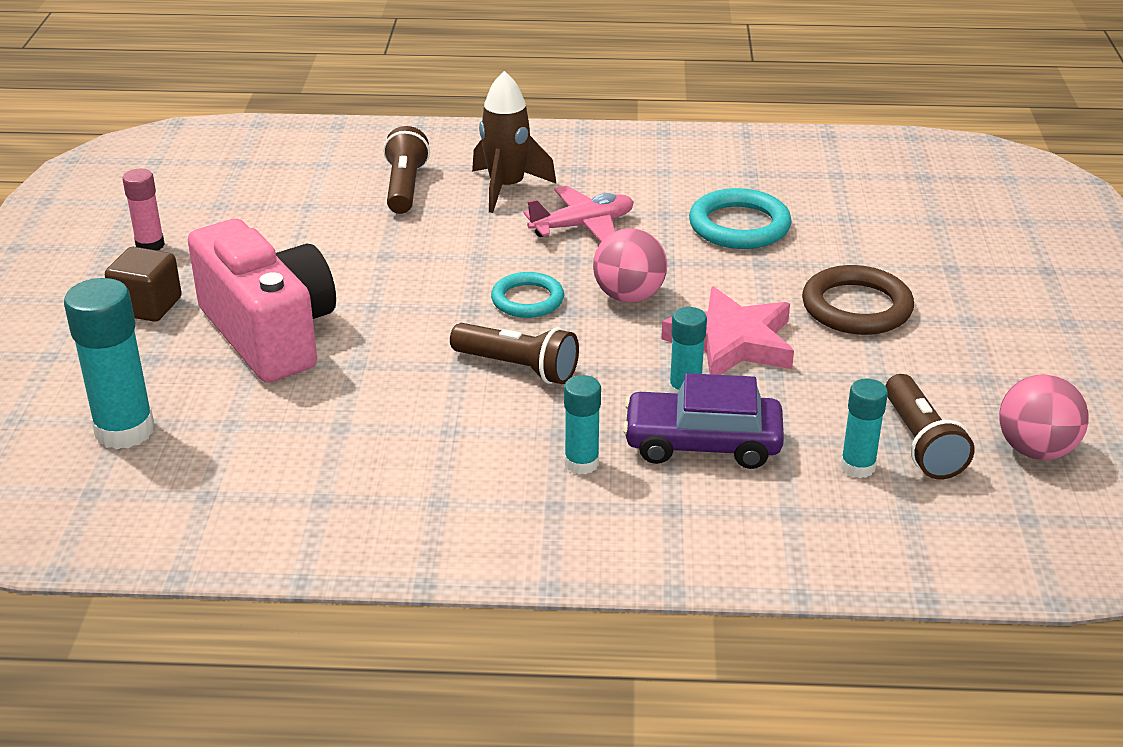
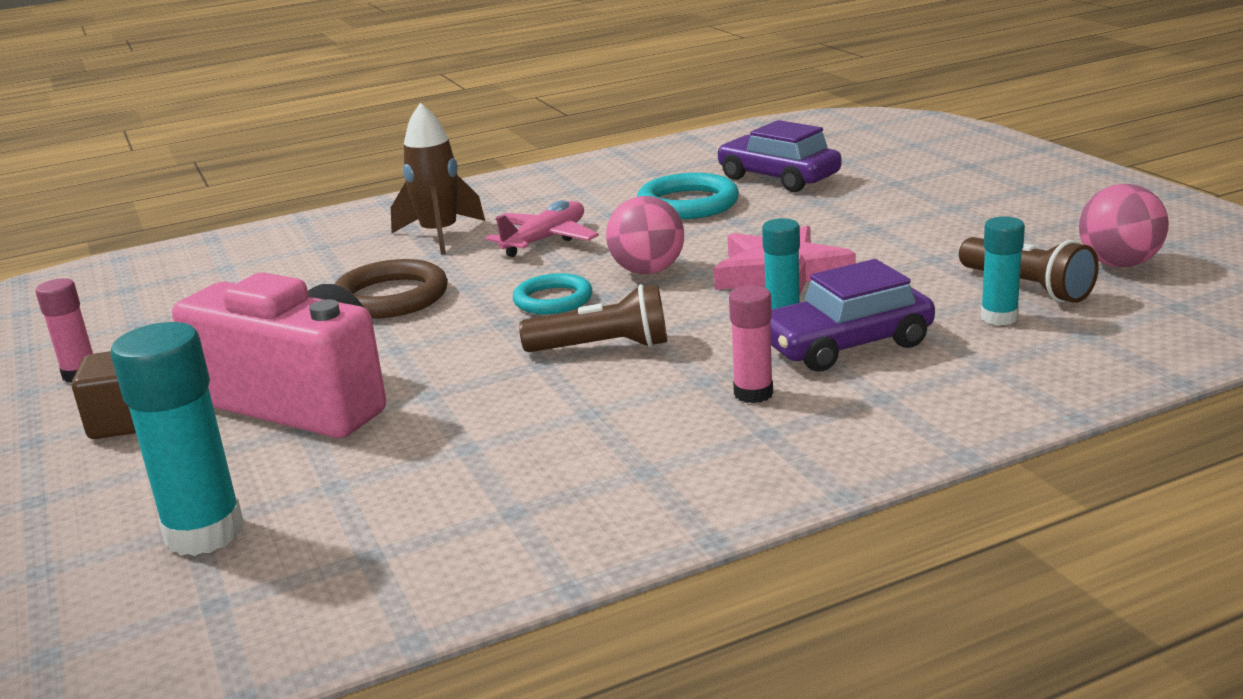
camera: 25 degrees left, 10 degrees down
(405, 187) = (333, 260): brown flashlight -> none
(581, 463) = (753, 394): turquoise glue stick -> pink glue stick
(851, 221) = (778, 178): none -> purple car
(856, 307) = (855, 224): brown ring -> brown ring (390, 297)

